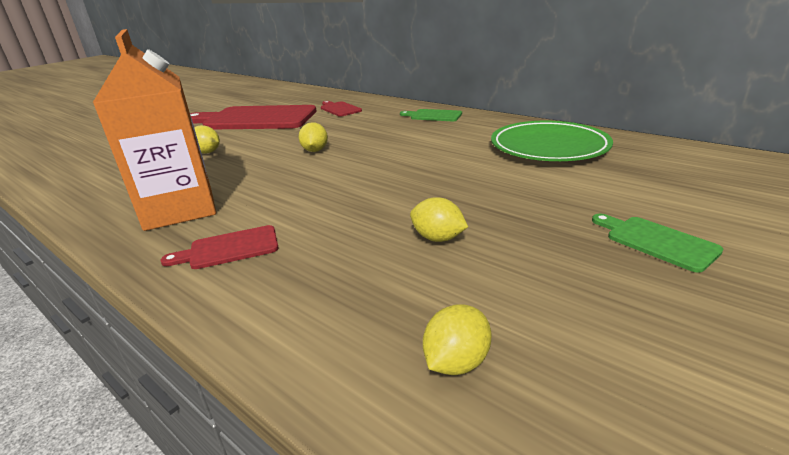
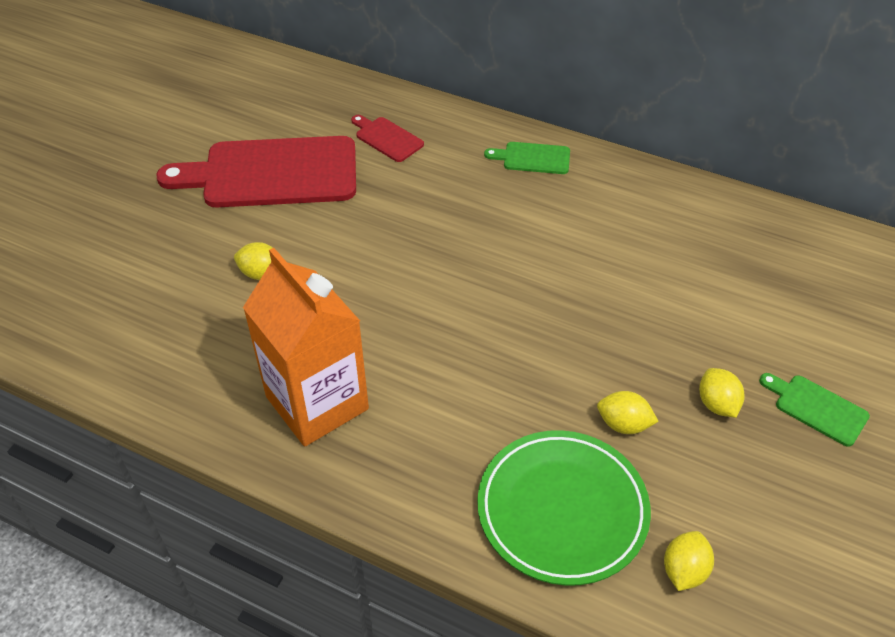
camera: 15 degrees left, 20 degrees up
(229, 248) = (422, 464): red cutting board -> none
(315, 150) = (411, 261): yellow lemon -> yellow lemon (717, 404)
(549, 147) = (696, 239): green plate -> green plate (562, 510)

